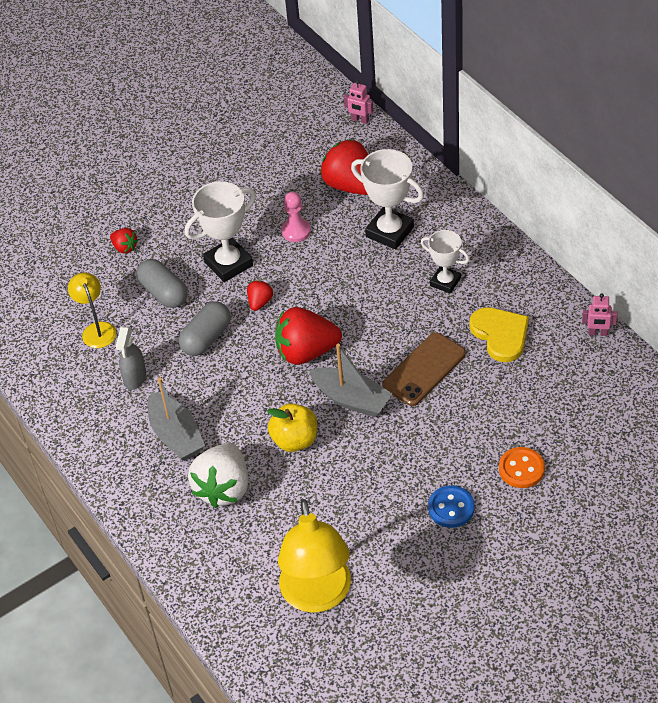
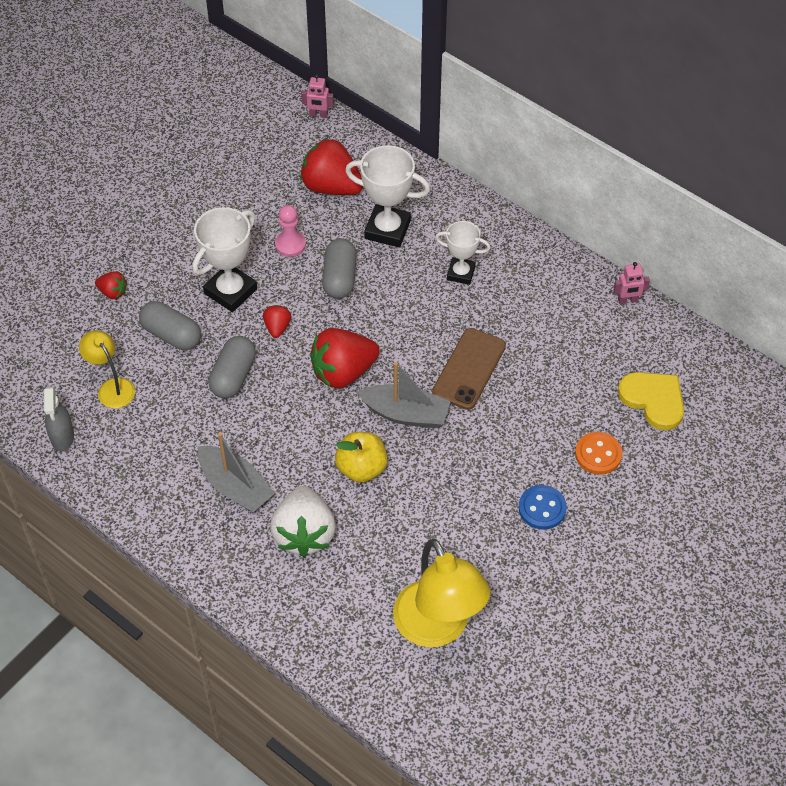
camera: 20 degrees left, 5 degrees up
(135, 378) = (170, 433): grey spray bottle -> grey spray bottle (62, 437)
(331, 268) = (339, 278): none -> grey capsule
(500, 335) = (533, 319): yellow heart -> yellow heart (653, 400)

